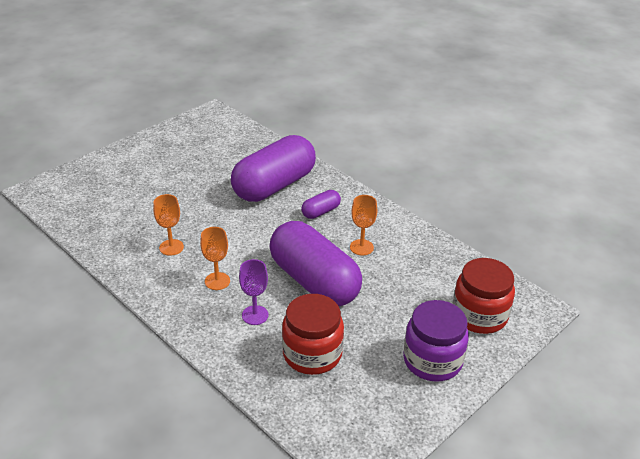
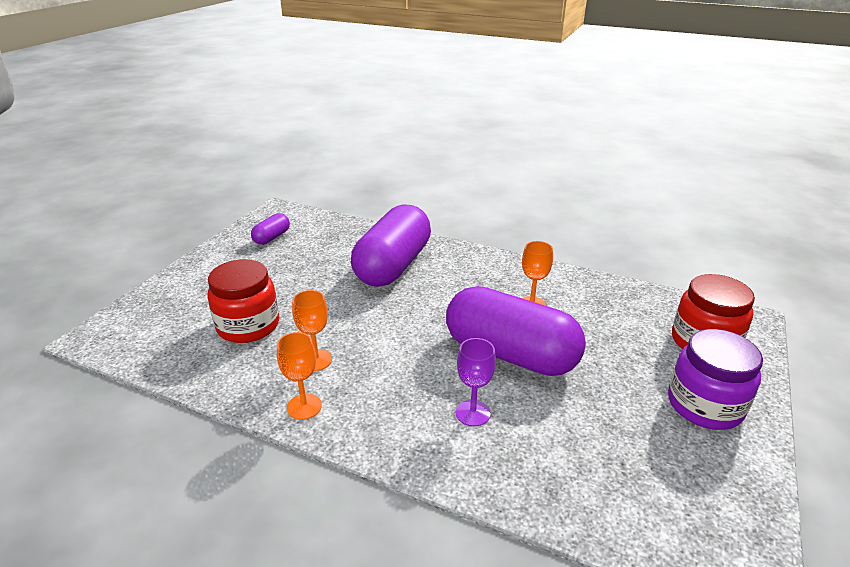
camera: 20 degrees left, 5 degrees down
(217, 281) = (399, 385): orange goblet -> orange goblet (304, 406)
(312, 354) = (574, 440): red jar -> red jar (248, 326)
(320, 212) = (461, 280): purple capsule -> purple capsule (272, 237)

